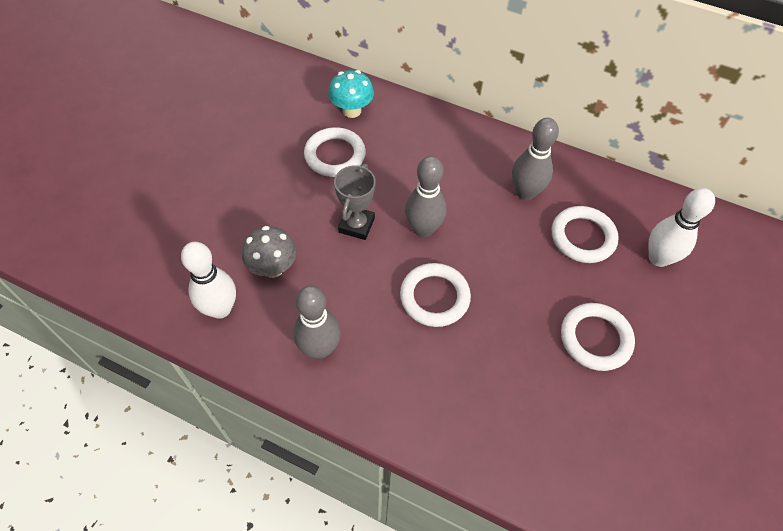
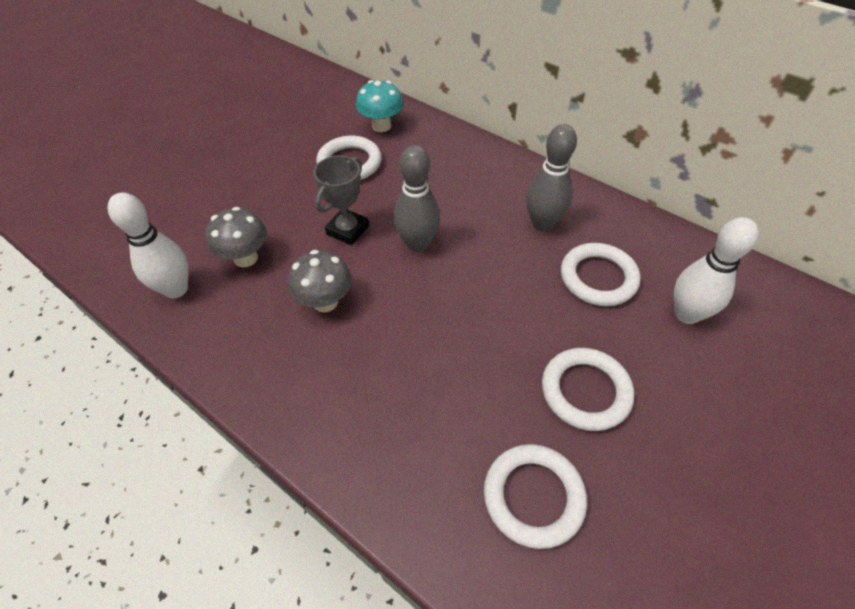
camera: 15 degrees right, 5 degrees down
(319, 348) = (262, 346): grey bowling pin -> none
(360, 298) = (325, 301): none -> grey mushroom
(434, 297) = (407, 314): white ring -> white ring (533, 497)

